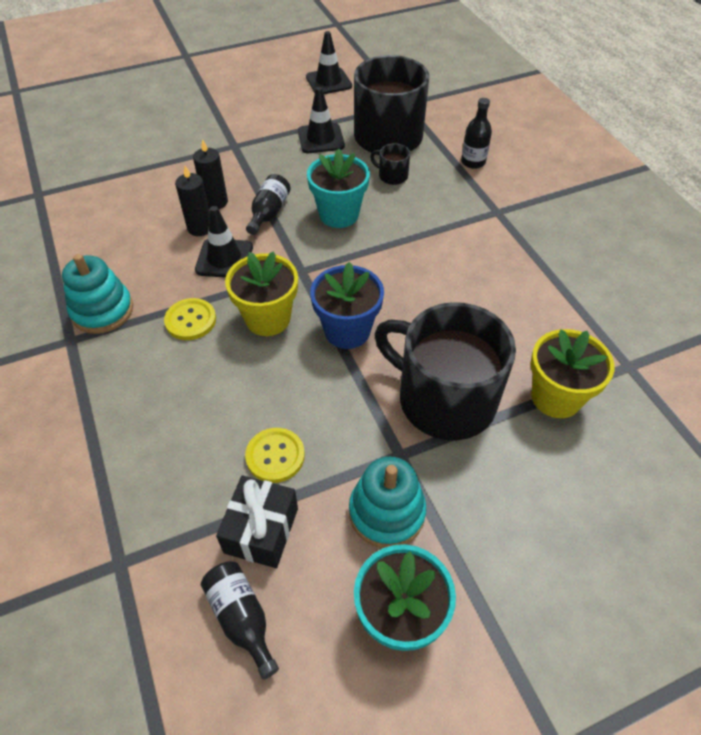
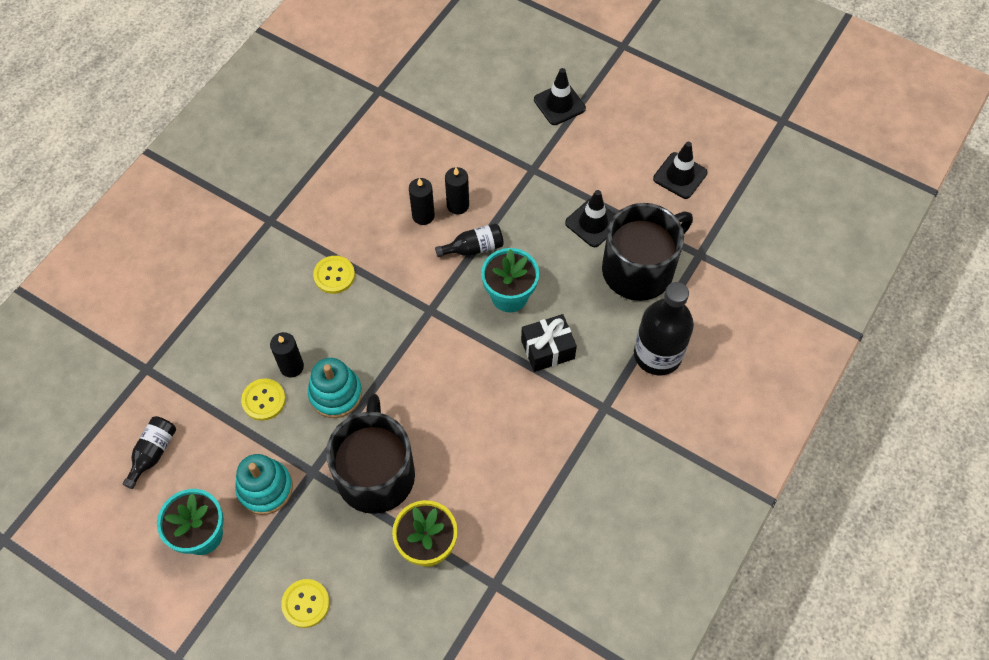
camera: 55 degrees right, 10 degrees up
(102, 311) = (305, 218): turquoise stacking toy -> turquoise stacking toy (335, 394)
(224, 259) = (405, 253): black traffic cone -> black traffic cone (559, 104)
(258, 409) = (291, 366): none -> black candle
(261, 530) = (210, 427): black gift -> black gift (547, 349)
(268, 318) = (369, 320): yellow flower pot -> none
(347, 331) = (394, 376): blue flower pot -> none
(392, 176) = (587, 304): black mug -> none
(473, 162) = (657, 354): black bottle -> black bottle, size x1.90
(561, 546) = (305, 603): none -> yellow button

